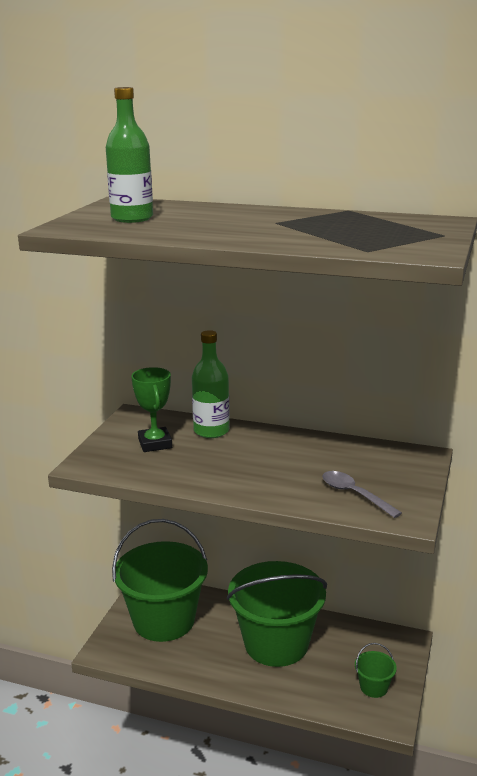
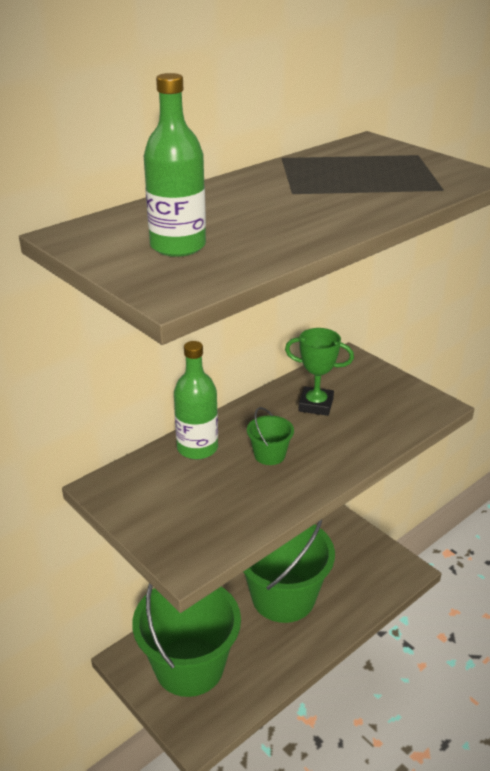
camera: 60 degrees left, 10 degrees up
(155, 443) = (187, 494): green trophy -> green trophy (316, 405)
(354, 494) = (385, 415): grey spoon -> none
(374, 687) = (373, 562): green bucket -> green bucket (269, 455)

